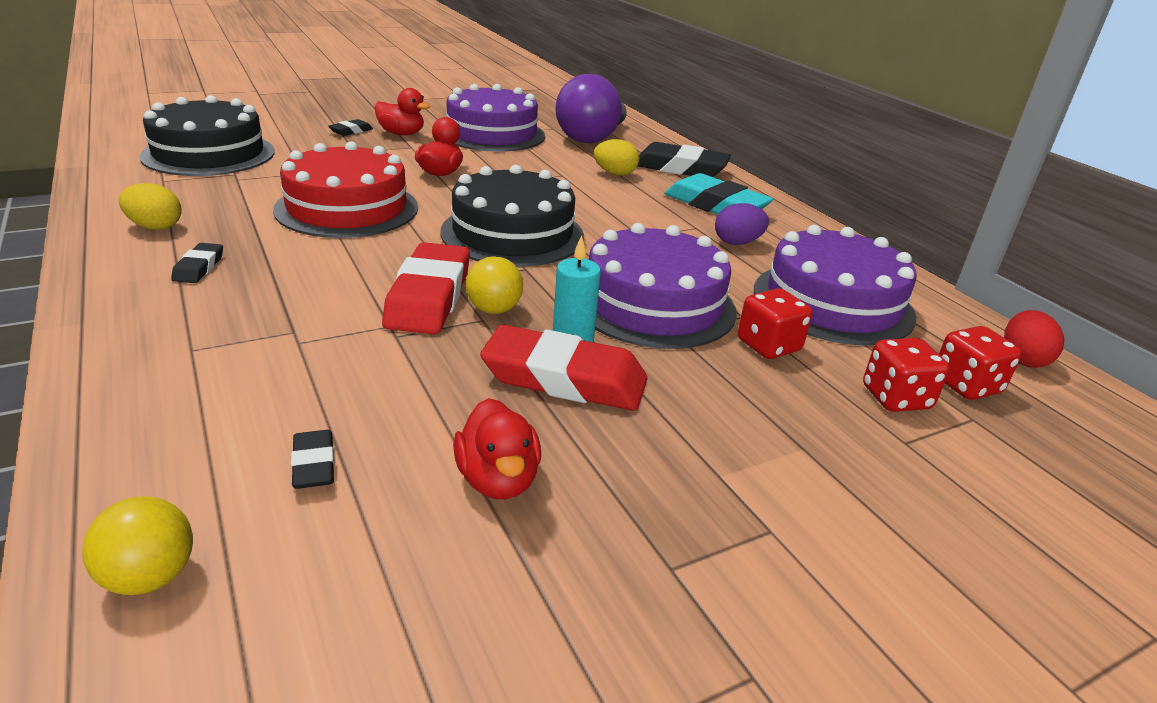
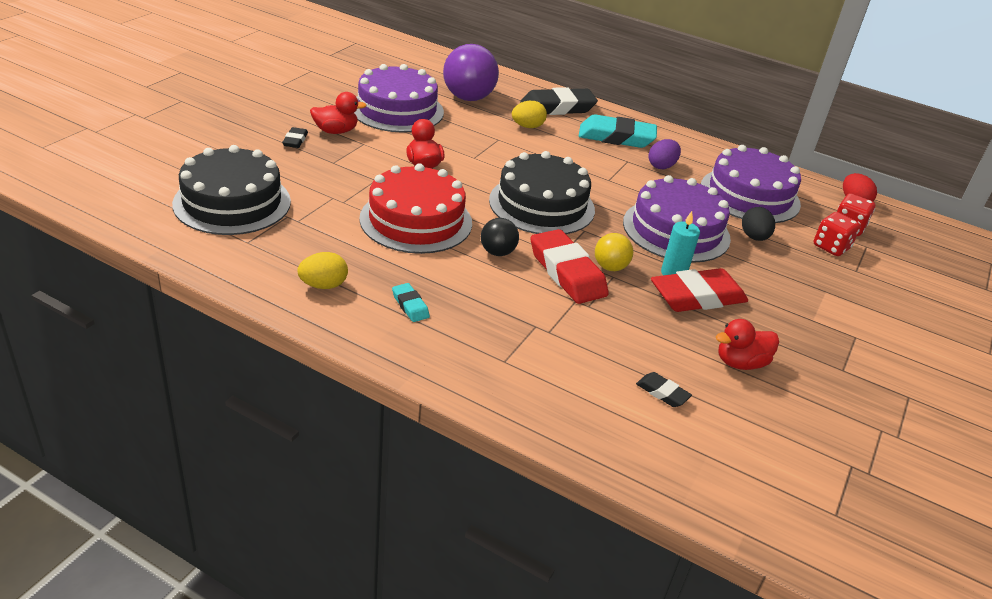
camera: 35 degrees left, 5 degrees up
(150, 577) = (680, 471): yellow ball -> none
(199, 267) = (410, 305): black eraser -> turquoise eraser
(382, 256) = (497, 252): none -> black ball
(498, 479) = (740, 363): red duck -> red duck turned 120 degrees clockwise
(768, 346) = (754, 237): red dice -> black egg

